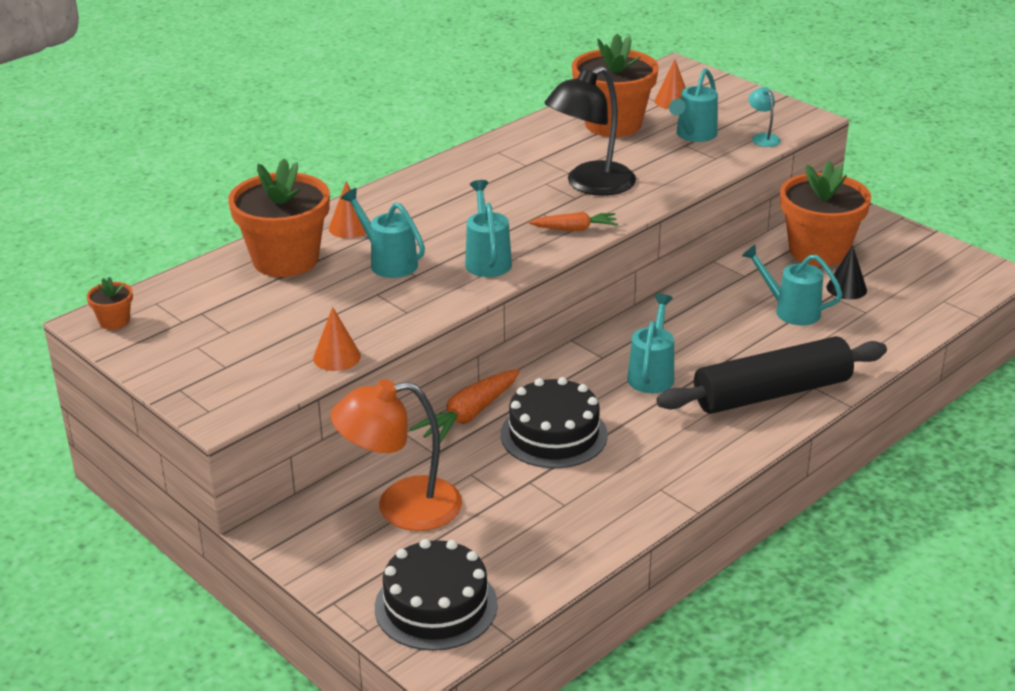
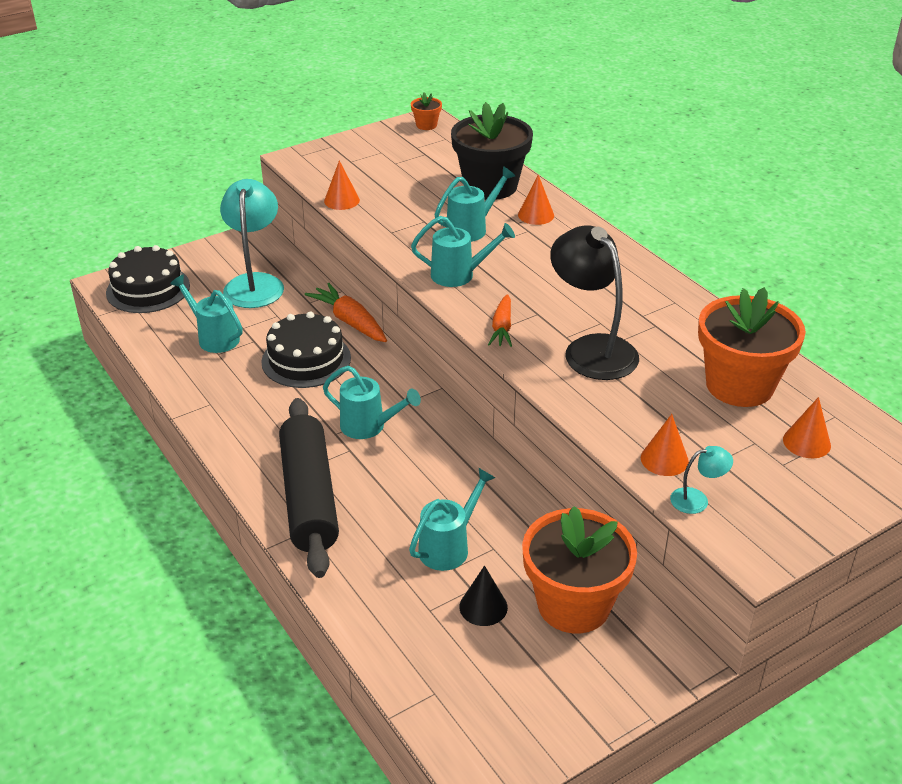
camera: 100 degrees right, 5 degrees up
(285, 260) = (490, 186): orange flower pot -> black flower pot
(401, 507) = (255, 283): orange lamp -> turquoise lamp
(693, 135) = (706, 442): turquoise watering can -> turquoise watering can (214, 337)
(724, 150) = (664, 459): none -> orange cone

